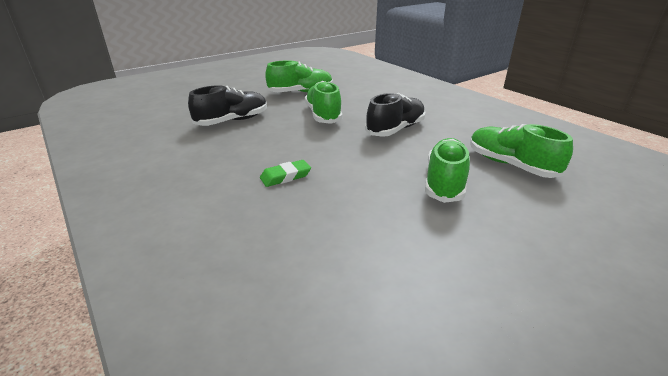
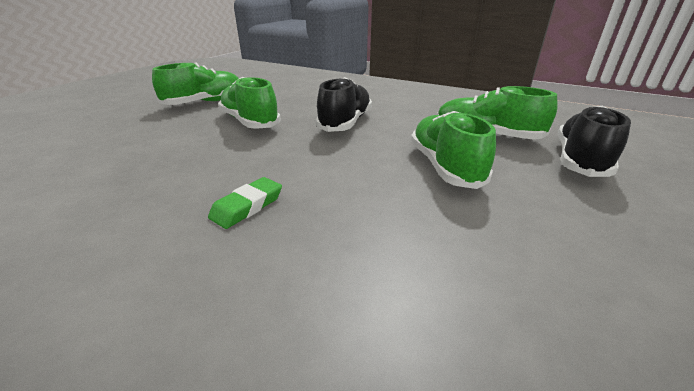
camera: 25 degrees left, 0 degrees up
(232, 121) = (123, 149): black shoe -> black shoe (580, 160)

